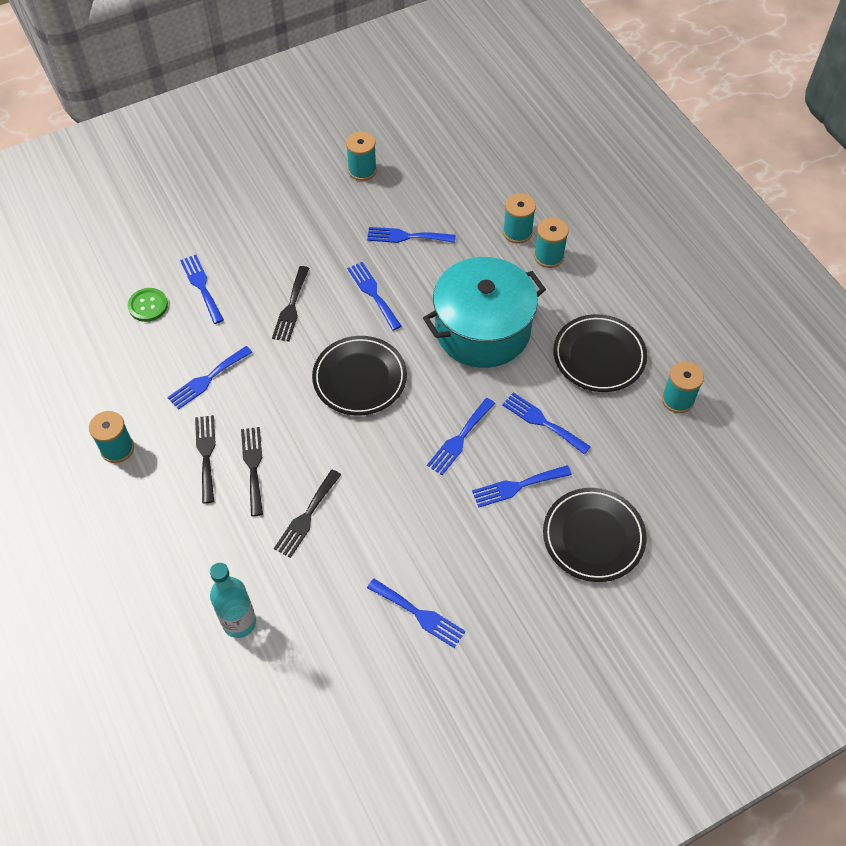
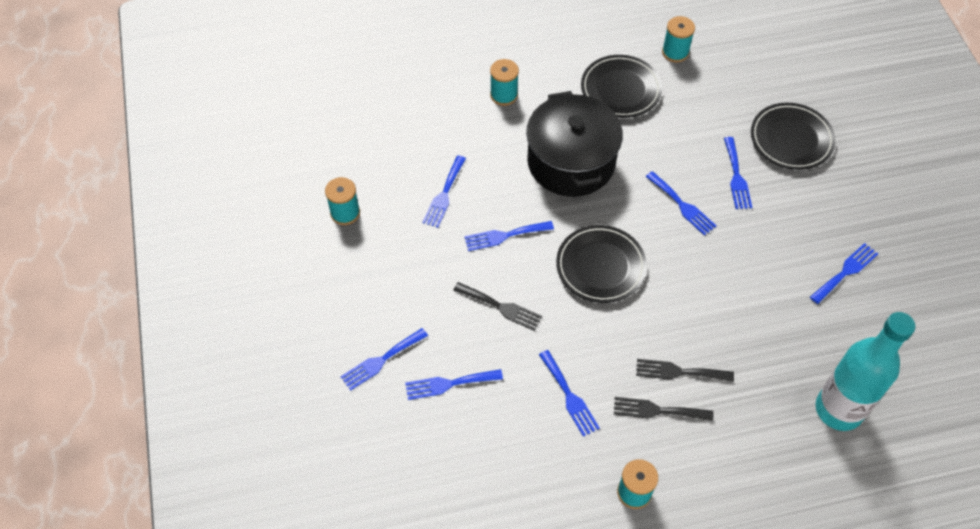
camera: 75 degrees left, 0 degrees up
(148, 305) = (459, 439): green button -> none
(239, 622) = (838, 409): turquoise bottle -> turquoise bottle, size x1.57
(306, 516) = (740, 337): black fork -> none
(482, 330) = (571, 162): turquoise pot -> black pot
(517, 232) = (468, 110): turquoise spool -> none
(542, 422) = (677, 144): blue fork -> blue fork (381, 360)

